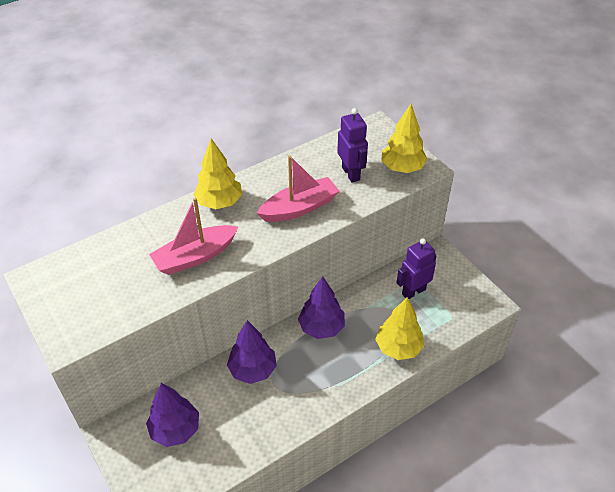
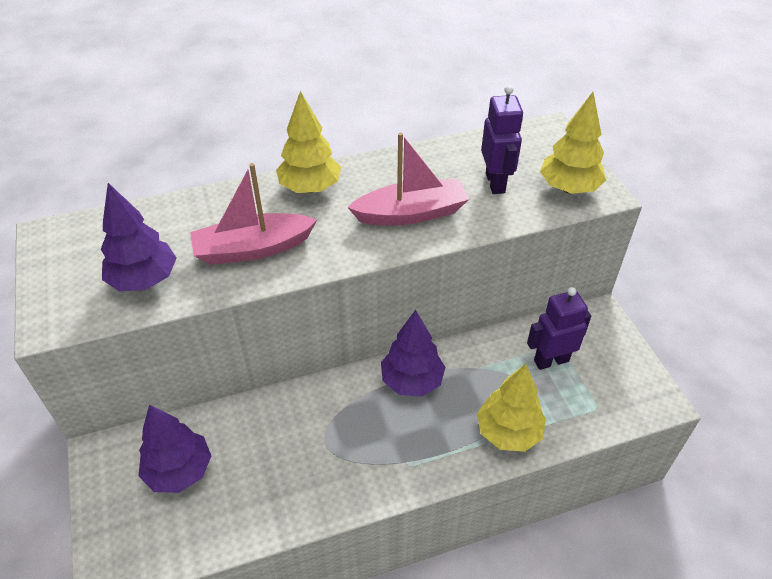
camera: 15 degrees right, 0 degrees up
(252, 370) = (304, 416): purple tree -> purple tree (144, 280)

